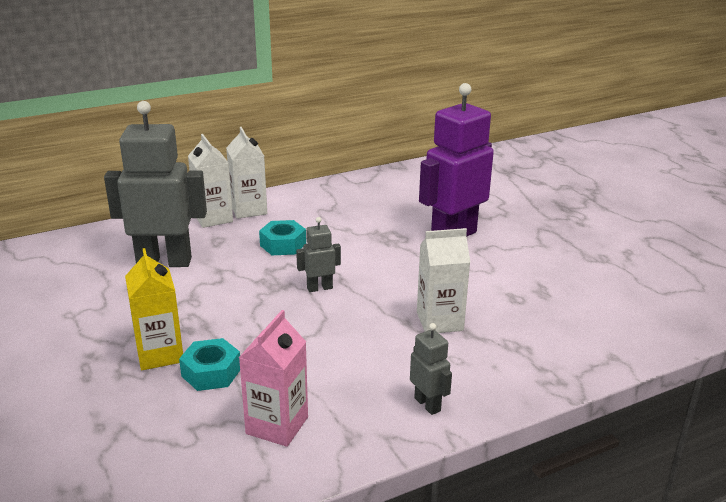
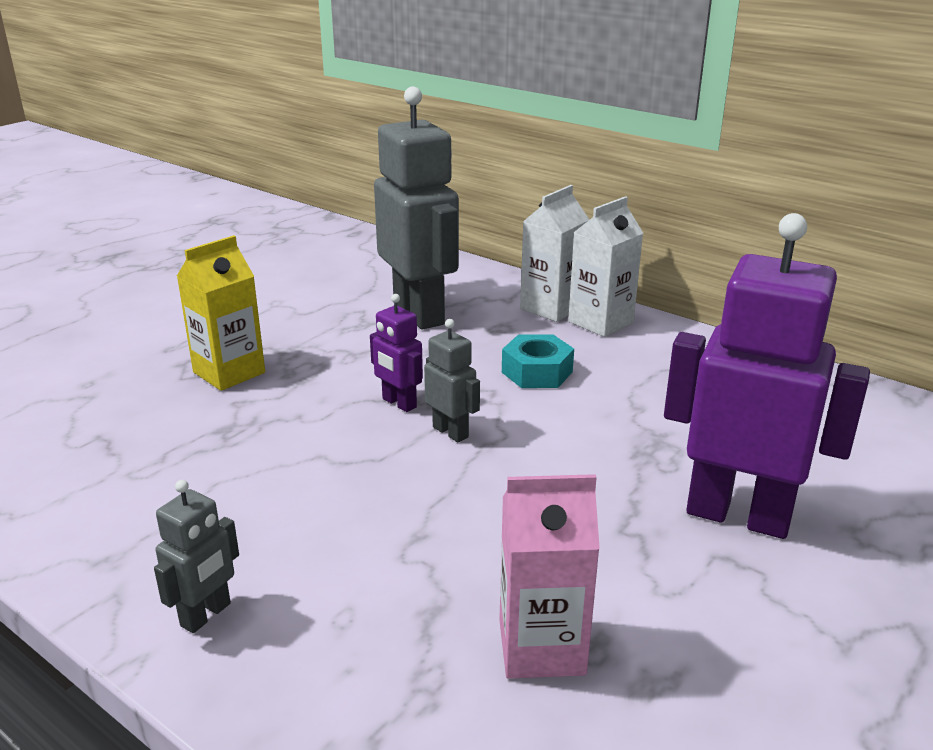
camera: 65 degrees right, 0 degrees up
(211, 372) = (208, 414): turquoise nut -> none
(271, 297) = (399, 403): none -> purple robot
(277, 425) = (117, 492): pink carton -> pink carton (541, 647)
(439, 321) = (444, 570): white carton -> none

